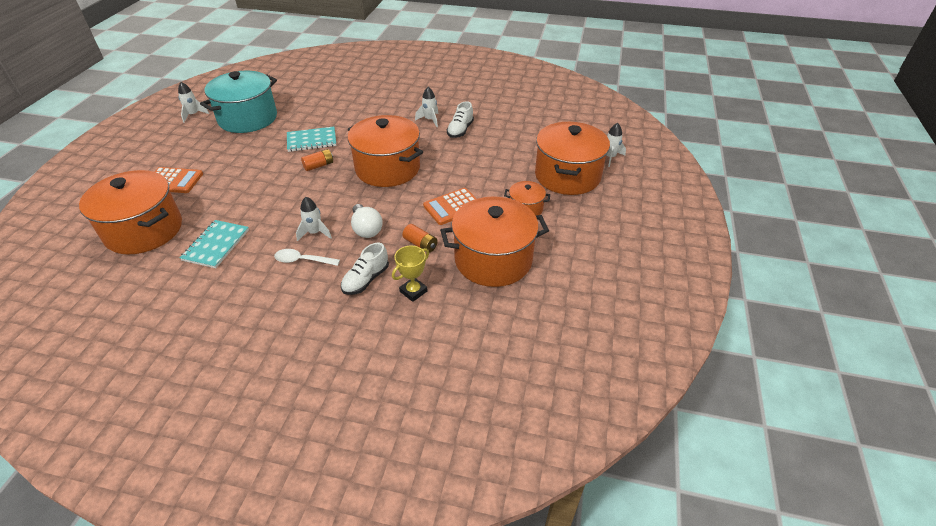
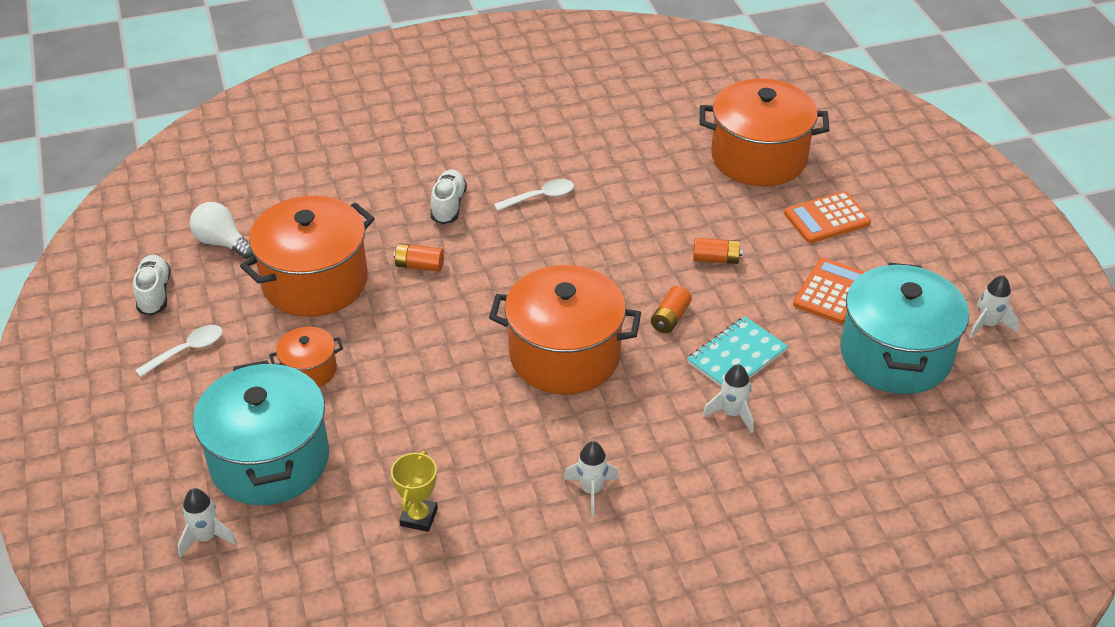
camera: 150 degrees right, 0 degrees up
(216, 245) = (656, 175): turquoise notebook -> none
(258, 183) = (716, 259): none -> orange battery
(315, 233) = (562, 229): white rocket -> white rocket (732, 413)
(366, 229) = (504, 257): white light bulb -> white light bulb (222, 243)
(413, 291) = (385, 214): yellow trophy -> yellow trophy (419, 517)
(453, 207) = (416, 332): orange calculator -> orange calculator (831, 291)
(460, 130) = (515, 488): white shoe -> white shoe (154, 294)
(567, 176) = (269, 460): orange pot -> turquoise pot
(595, 246) = (187, 350): none -> white spoon

